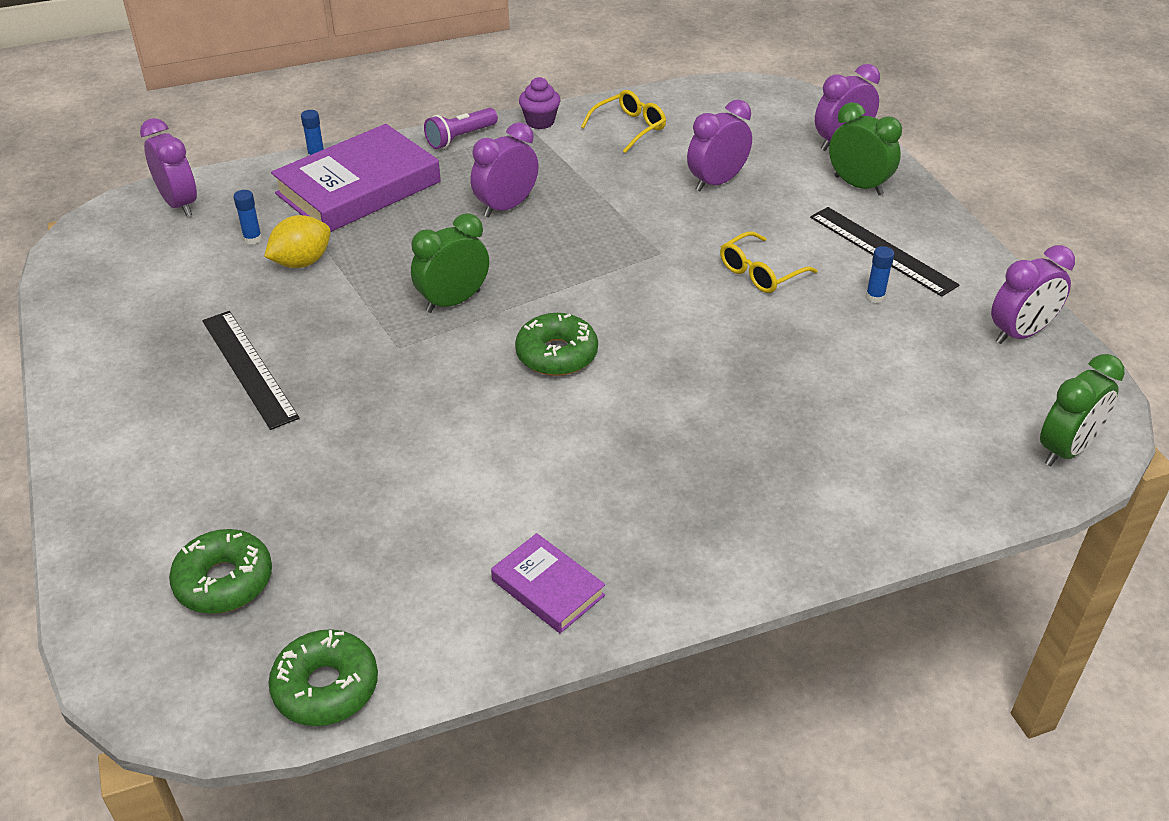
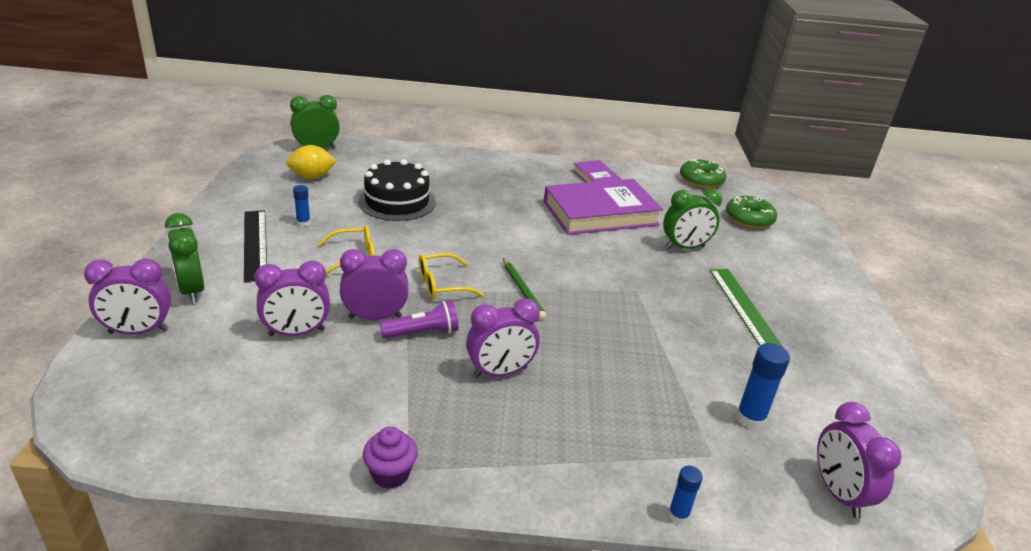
camera: 160 degrees left, 10 degrees down
(249, 368) = (744, 308): black ruler -> green ruler
(252, 239) = (750, 418): blue glue stick -> blue glue stick, size x1.63
(302, 262) = (703, 378): yellow lemon -> yellow lemon (312, 177)
(358, 188) = (636, 446): purple book -> purple book (600, 213)
(453, 301) = (586, 307): green clock -> green clock (685, 247)
(460, 138) = (497, 482): purple flashlight -> purple flashlight (422, 333)
(538, 298) = (522, 290): none -> green pencil
(556, 354) = (533, 255): green donut -> none
(629, 127) = (303, 426): yellow glasses -> yellow glasses (441, 284)
(812, 380) = (397, 201): none -> black cake
(1020, 334) = (255, 185): purple clock -> purple clock (375, 317)

